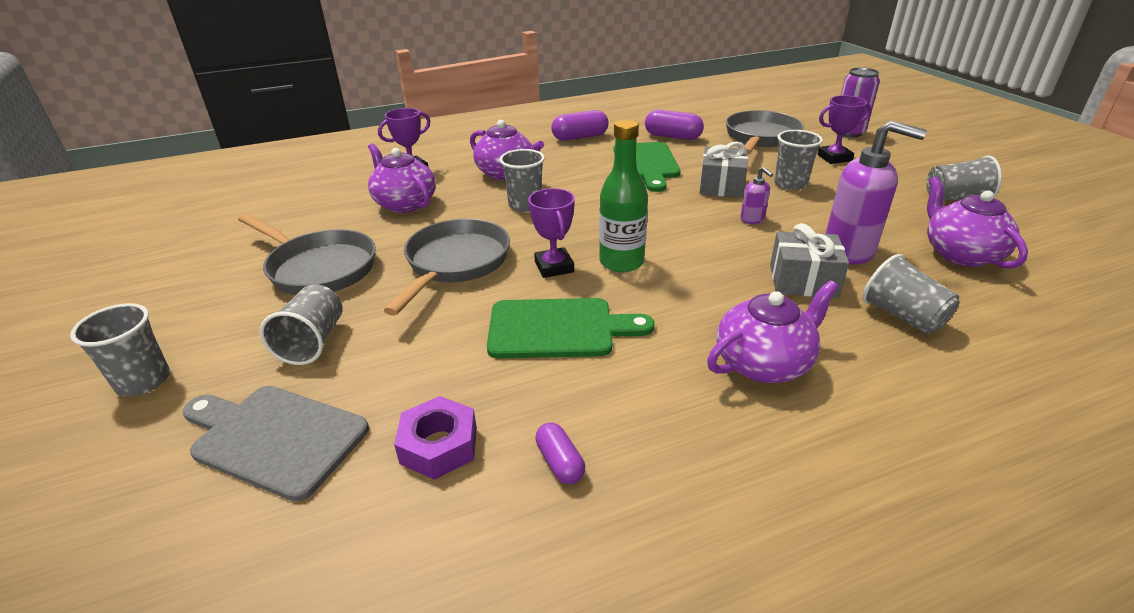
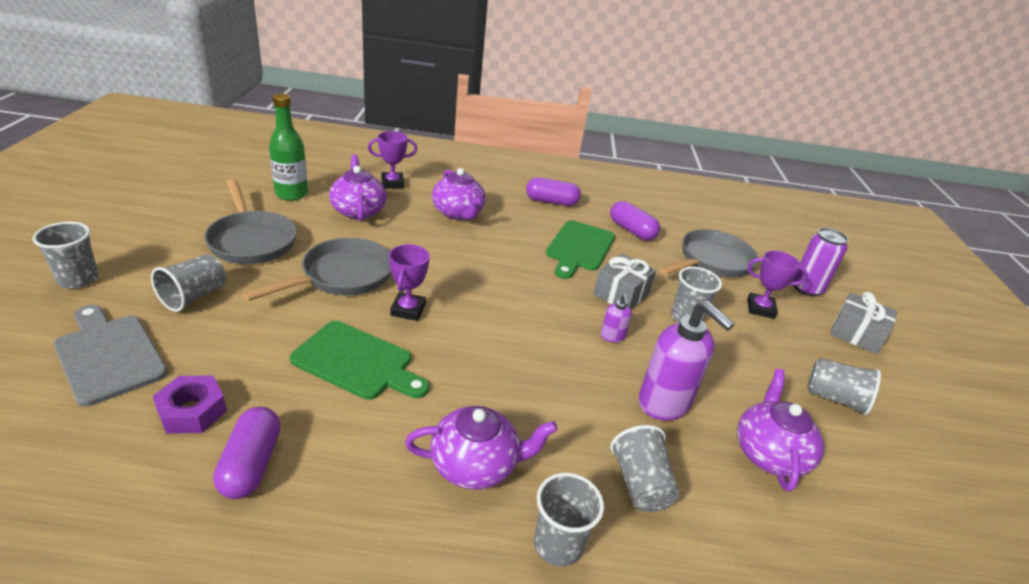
camera: 20 degrees right, 0 degrees up
(525, 205) = (442, 247): grey cup -> grey cup (557, 545)
(560, 462) = (251, 464): purple capsule -> purple capsule, size x1.71
(621, 262) = (462, 328): green bottle -> green bottle (291, 194)
(803, 281) = (590, 411): grey gift -> grey gift (856, 334)

